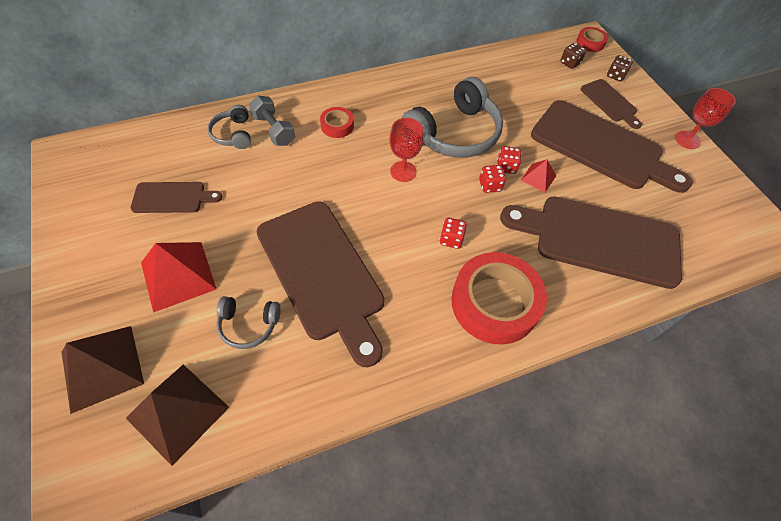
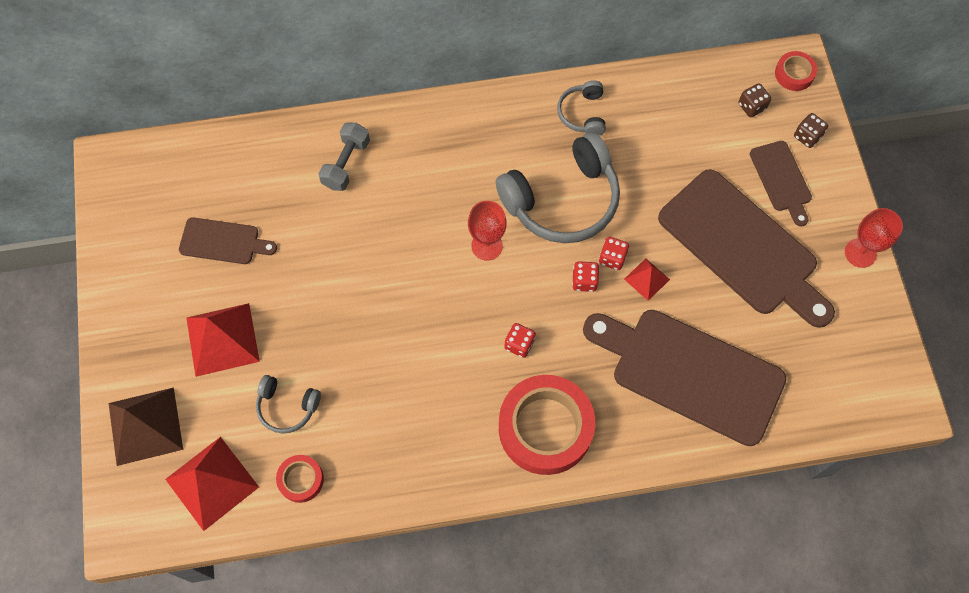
camera: 15 degrees right, 10 degrees up
(178, 412) = (212, 483): brown pyramid -> red pyramid
(233, 134) = (298, 163): grey headphones -> grey headphones (582, 114)
(274, 130) = (346, 164): grey dumbbell -> grey dumbbell turned 45 degrees clockwise
(322, 273) = (370, 362): brown cutting board -> none
(337, 126) = (422, 168): red tape -> red tape (301, 480)

